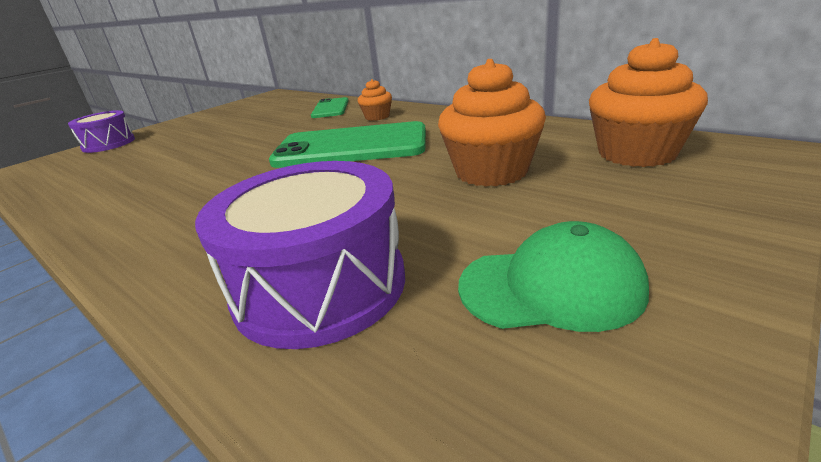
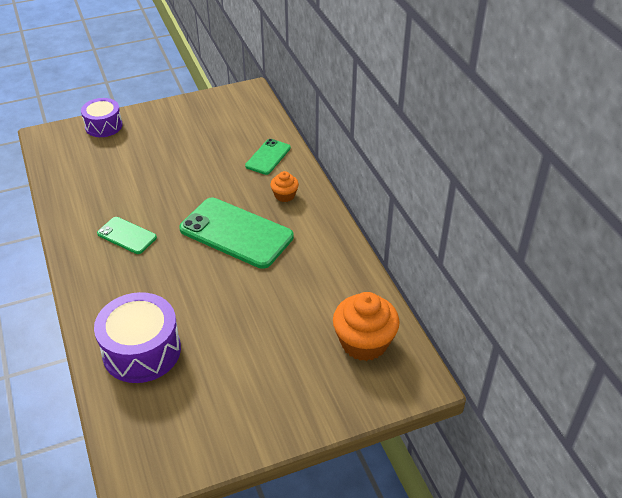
camera: 25 degrees right, 15 degrees up
(192, 192) = (127, 235): none -> green phone
(491, 171) = (278, 312): orange cupcake -> none
(550, 287) = (216, 401): green cap -> none

